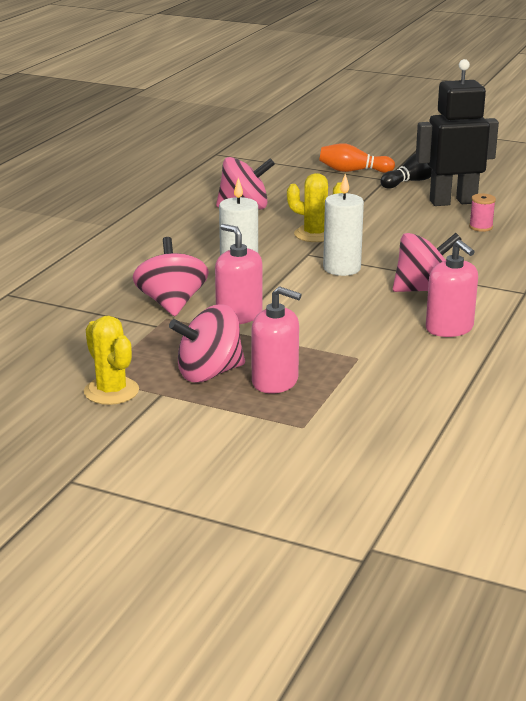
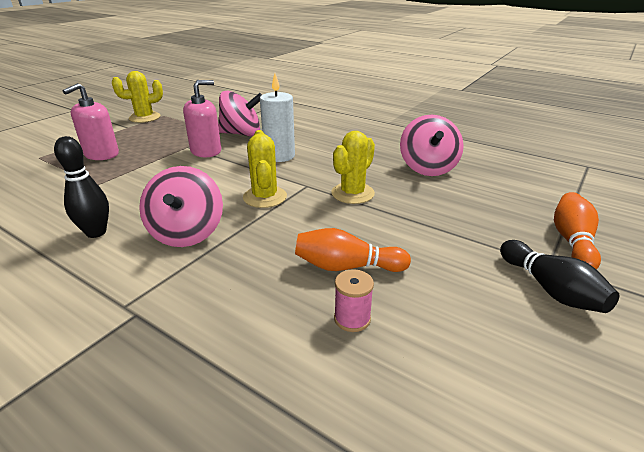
camera: 100 degrees right, 5 degrees up
(209, 373) = (135, 138): pink spinning top -> none
(342, 268) = (265, 197): white candle -> yellow cactus
(429, 231) = (347, 267): none -> orange bowling pin
(449, 328) = (96, 232): pink soap dispenser -> black bowling pin
(452, 202) = (462, 312): black robot -> none

